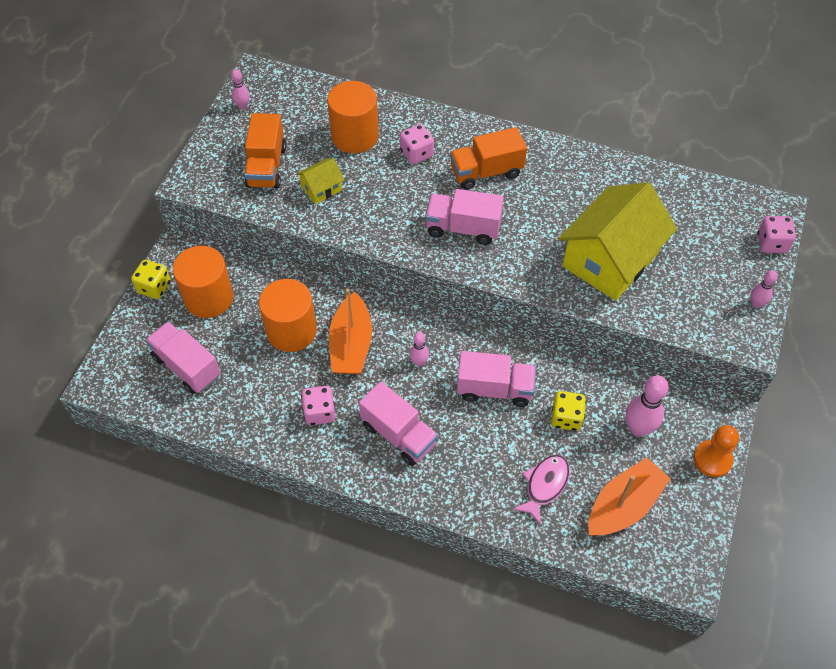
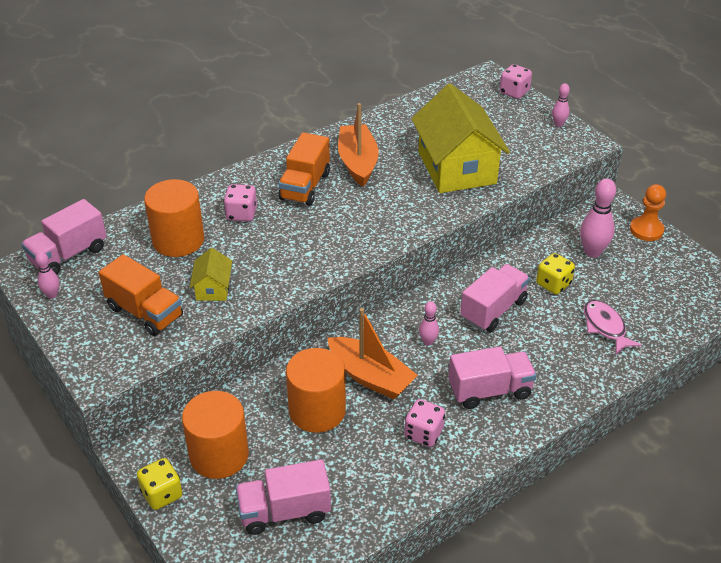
camera: 55 degrees left, 15 degrees down
(463, 228) = (348, 226): pink truck -> pink truck (68, 255)
(624, 505) = (653, 293): orange boat -> orange boat (358, 162)

